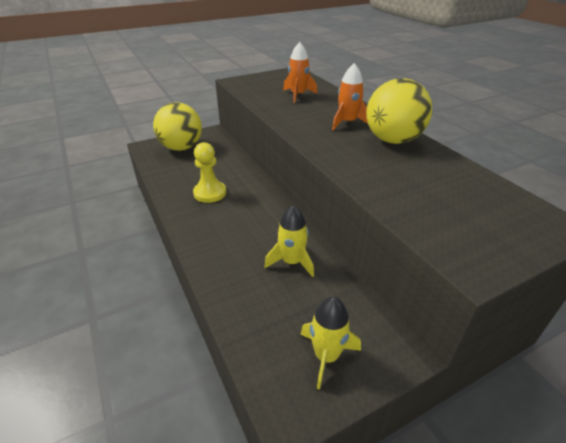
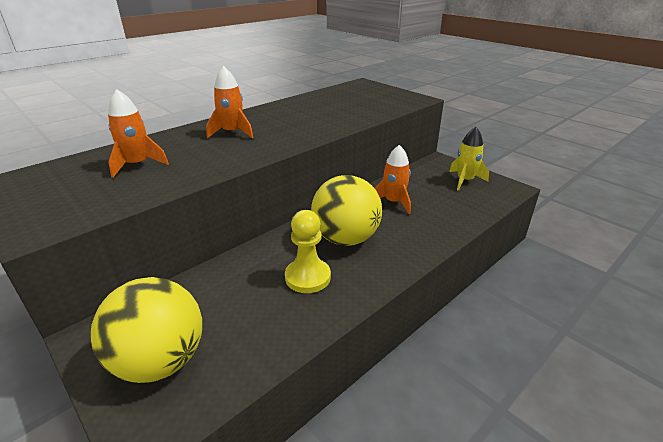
camera: 105 degrees left, 5 degrees down
(292, 262) = (393, 202): yellow rocket -> orange rocket
(393, 140) = (269, 115): yellow ball -> yellow ball (345, 239)

